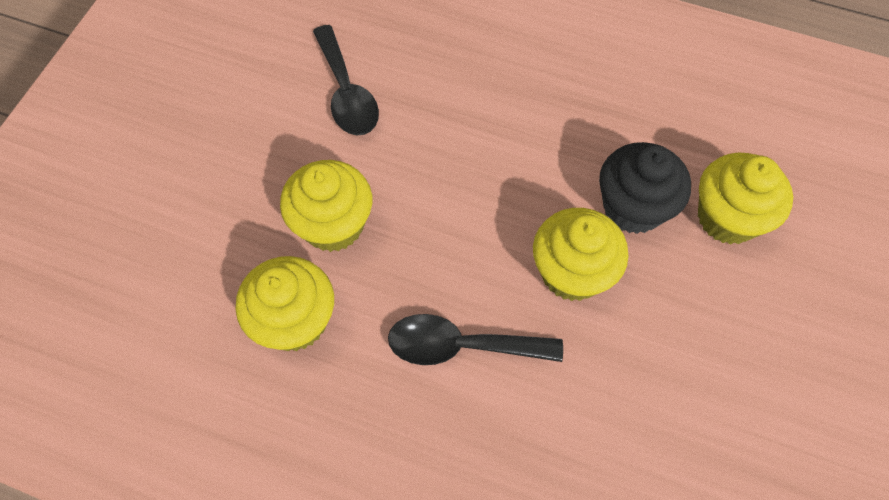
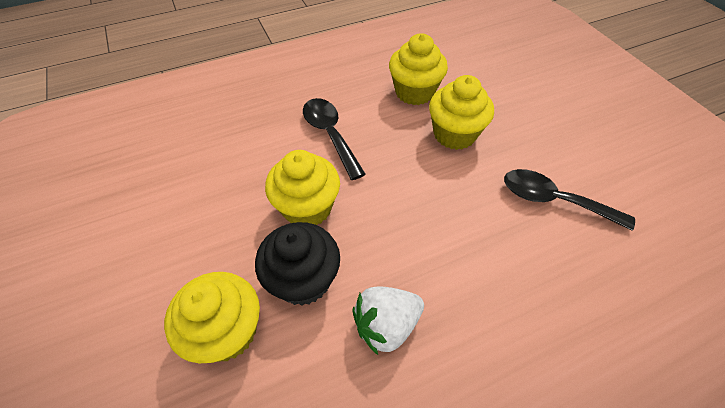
camera: 135 degrees right, 10 degrees down
(462, 346) = (330, 135): black spoon -> black spoon turned 75 degrees counterclockwise
(596, 124) = (386, 325): none -> white strawberry

